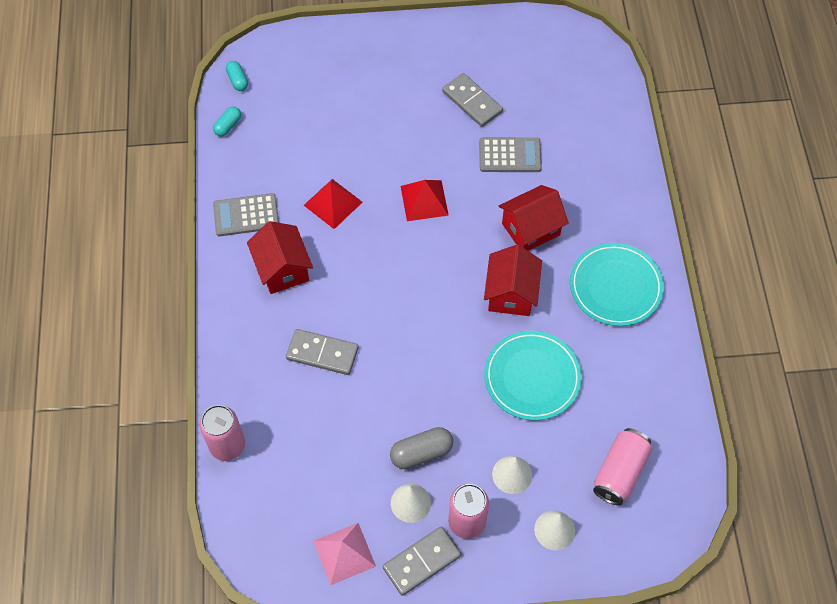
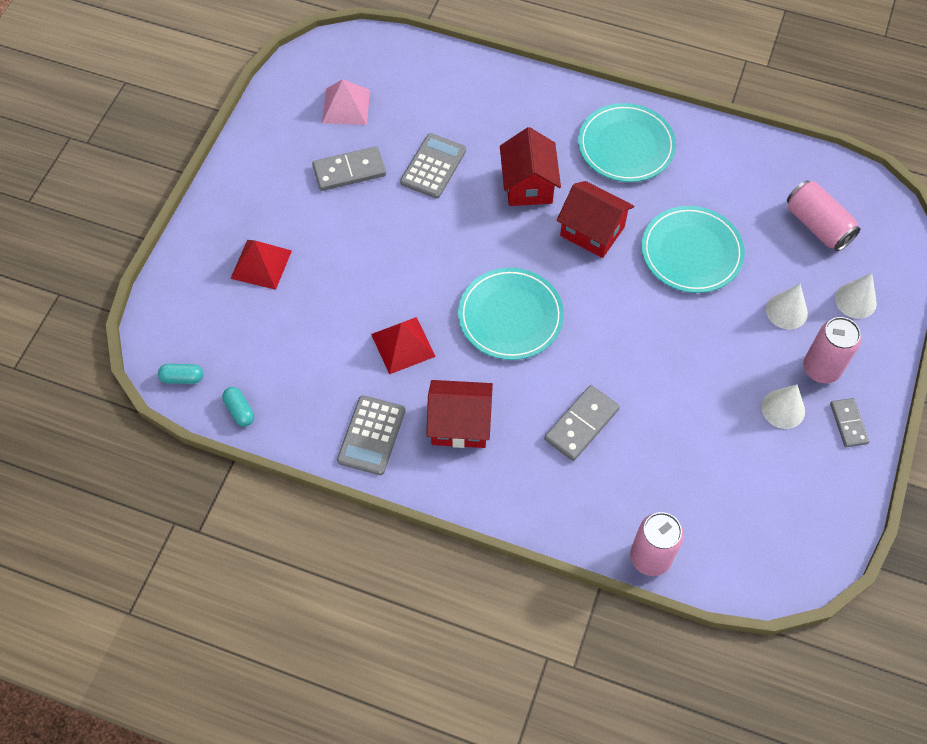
camera: 65 degrees left, 0 degrees up
(344, 553) = (815, 489): pink pyramid -> pink pyramid (346, 106)
(396, 265) = (510, 316): none -> turquoise plate
(421, 453) = (733, 378): grey capsule -> none
(422, 562) = (848, 423): grey domino -> grey domino, size x0.65
(424, 200) = (445, 260): red pyramid -> red pyramid (261, 264)

